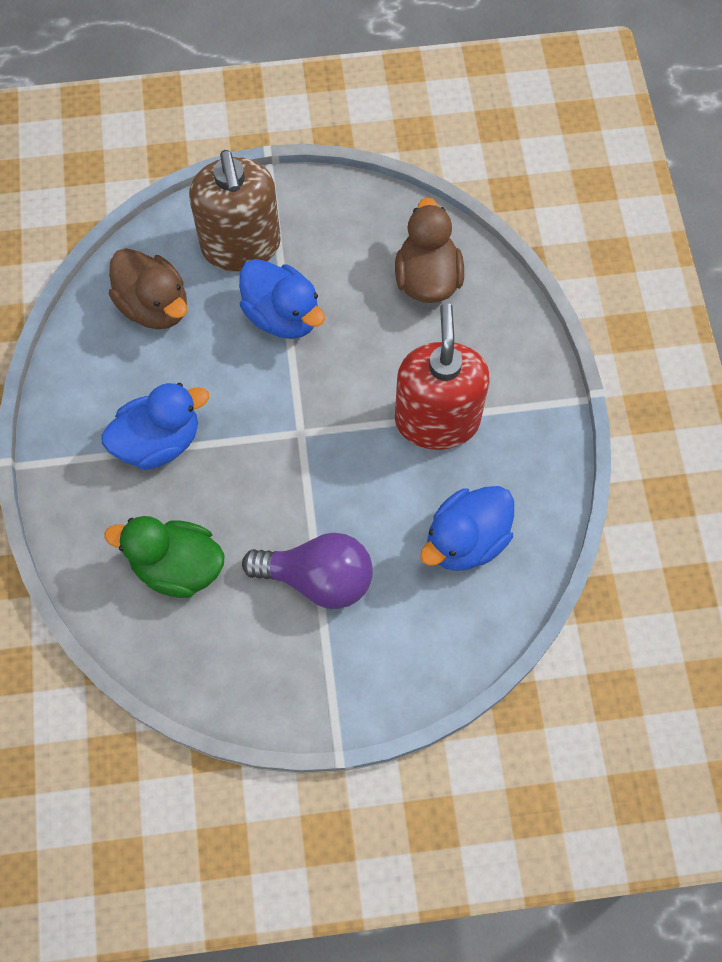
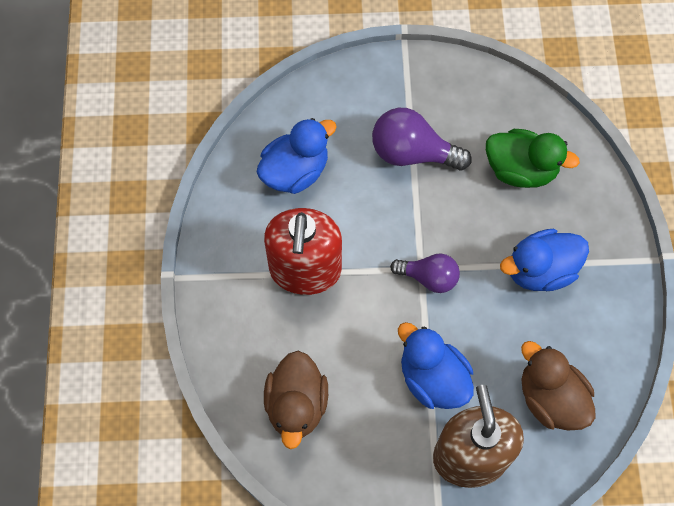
camera: 175 degrees left, 0 degrees up
(291, 423) = (429, 277): none -> purple light bulb

